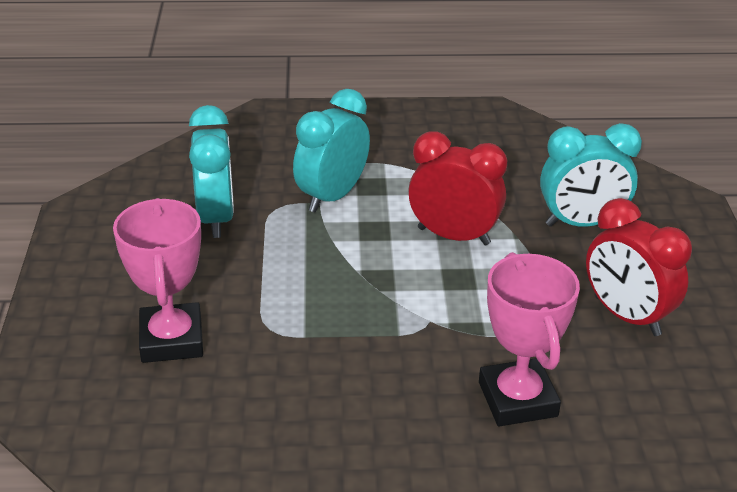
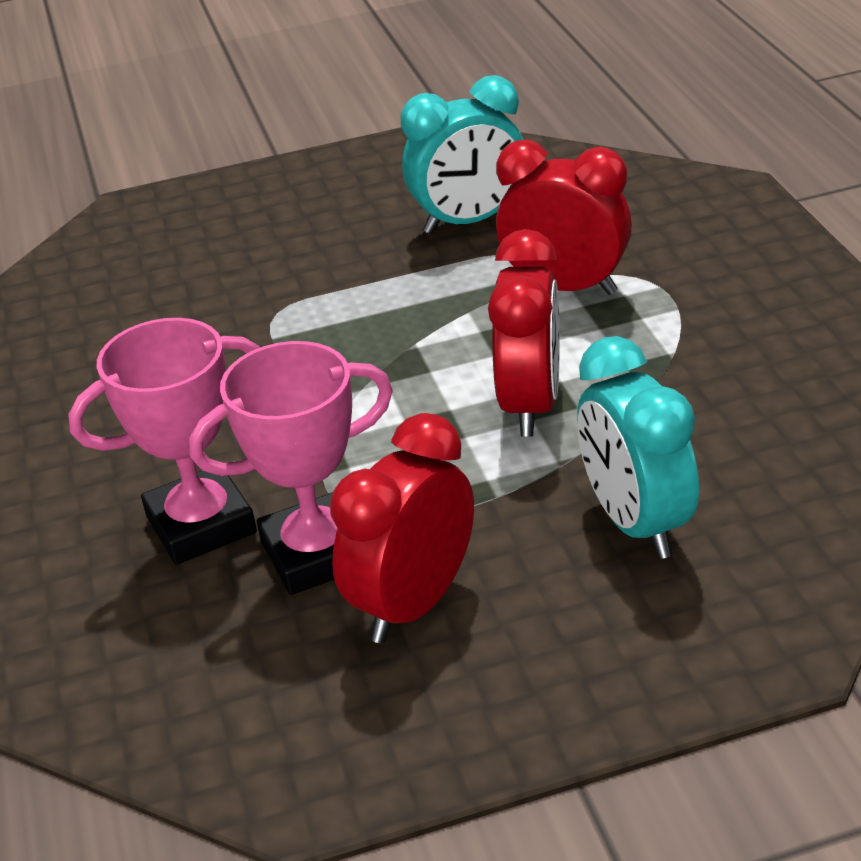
camera: 80 degrees right, 0 degrees up
(172, 340) = (236, 257): pink trophy -> pink trophy (317, 553)
(332, 196) = (566, 287): turquoise clock -> red clock

